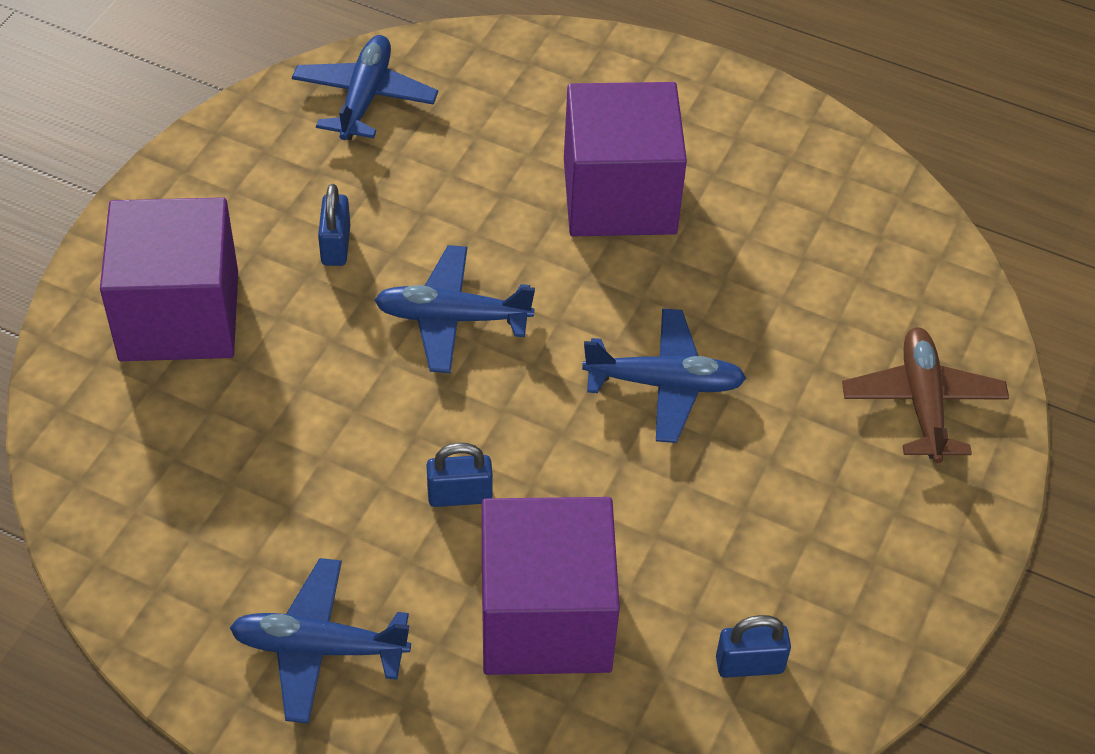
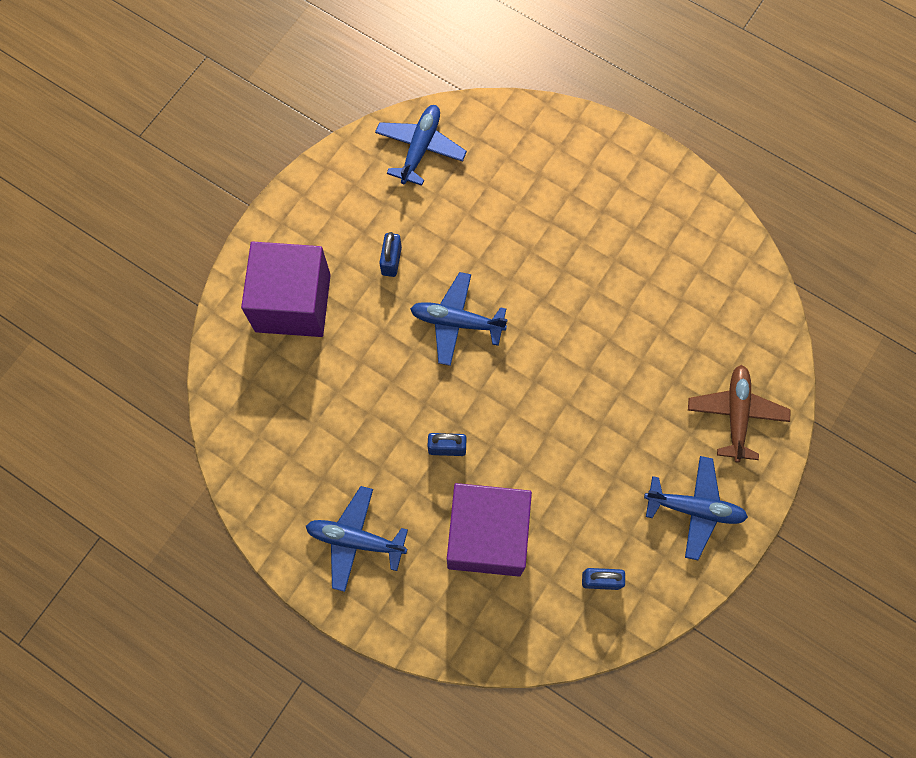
camera: 10 degrees right, 20 degrees up
(619, 196) = (571, 241): purple cube -> none
(664, 384) = (579, 383): blue plane -> blue plane (694, 508)

